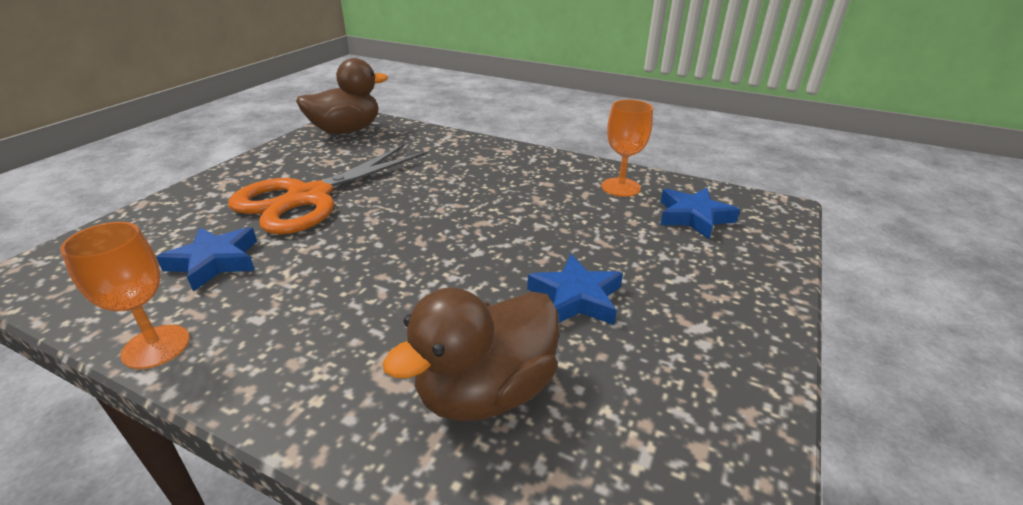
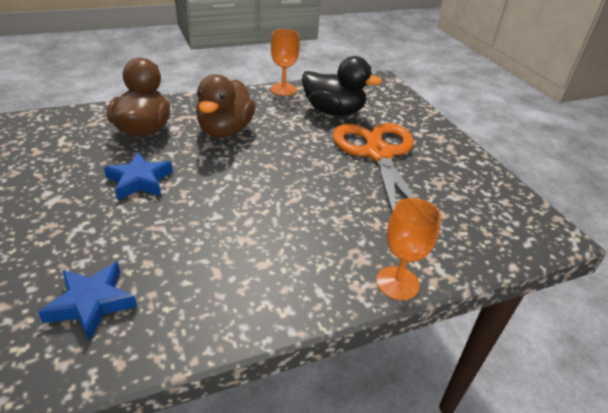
camera: 130 degrees right, 5 degrees up
(215, 262) = (333, 111): blue star -> black duck
(346, 131) = (509, 216): brown duck -> brown duck (225, 130)
(620, 187) = (192, 303): orange goblet -> orange goblet (397, 283)

